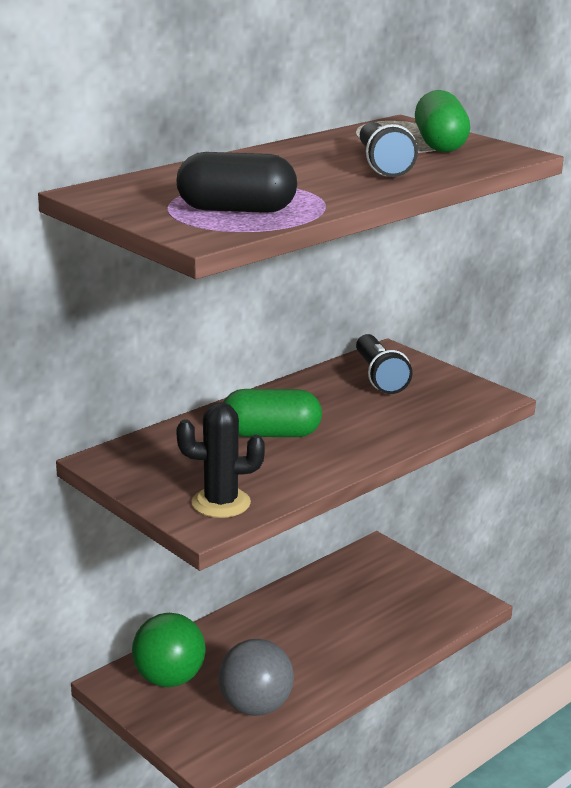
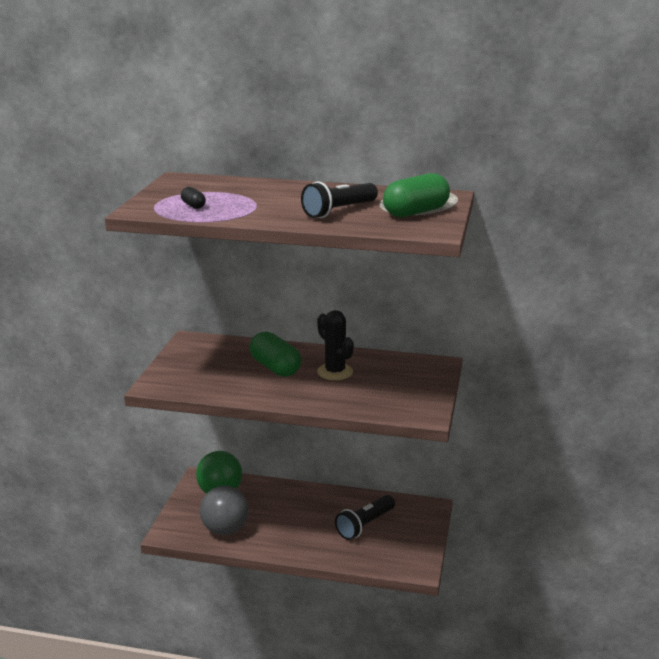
camera: 55 degrees right, 0 degrees up
(221, 503) = (180, 382): black cactus -> black cactus (335, 372)
(236, 210) = (193, 205): black capsule -> black capsule, size x0.48
(380, 377) = (398, 372): black flashlight -> black flashlight (365, 525)

